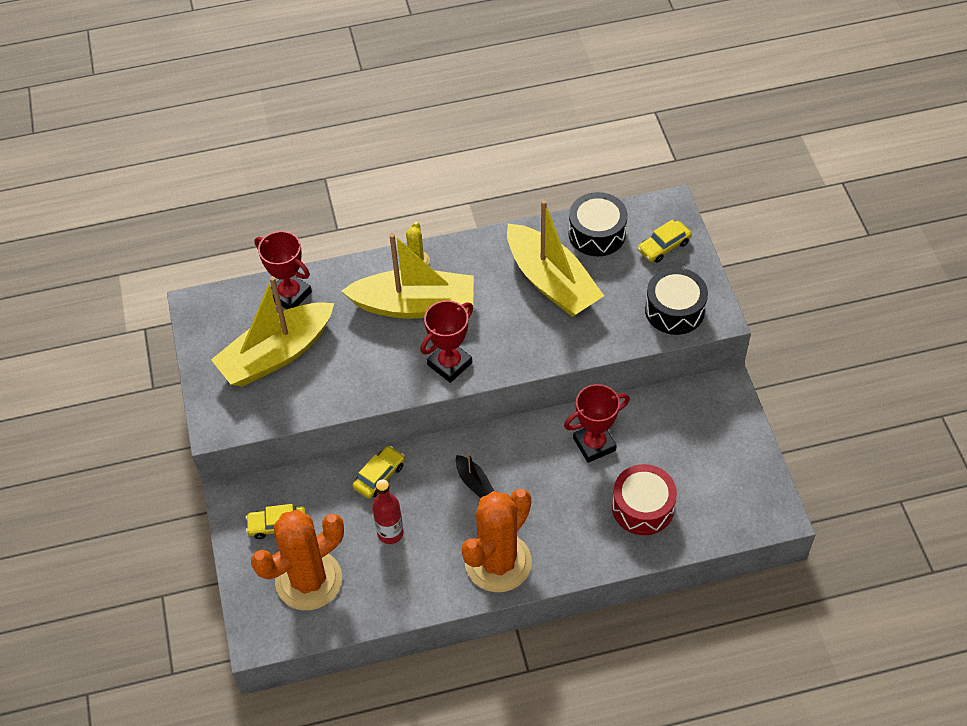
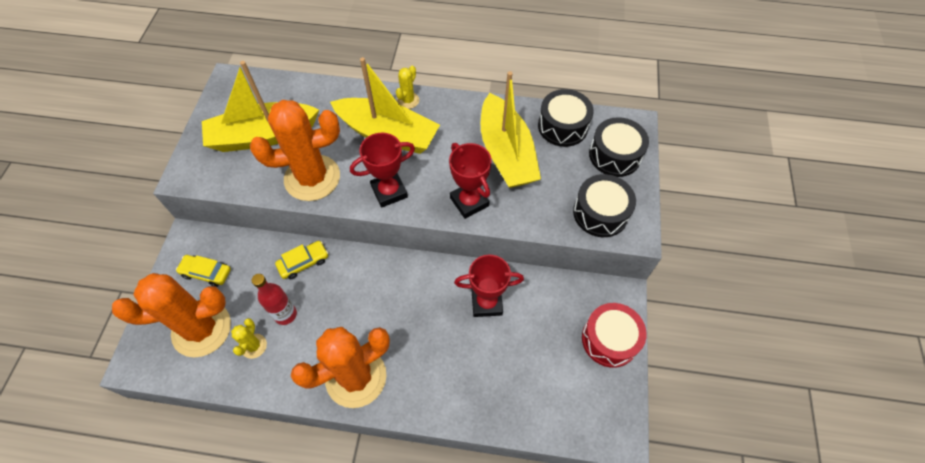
camera: 20 degrees right, 5 degrees up
(290, 295) = (300, 94): red trophy -> red trophy (469, 202)
(359, 379) = (312, 178): none -> orange cactus
(375, 574) = (254, 346): none -> yellow cactus
(473, 481) = (373, 296): black boat -> none
(642, 507) = (501, 377): red drum -> red drum (609, 339)
(663, 246) = (615, 155): yellow car -> black drum

